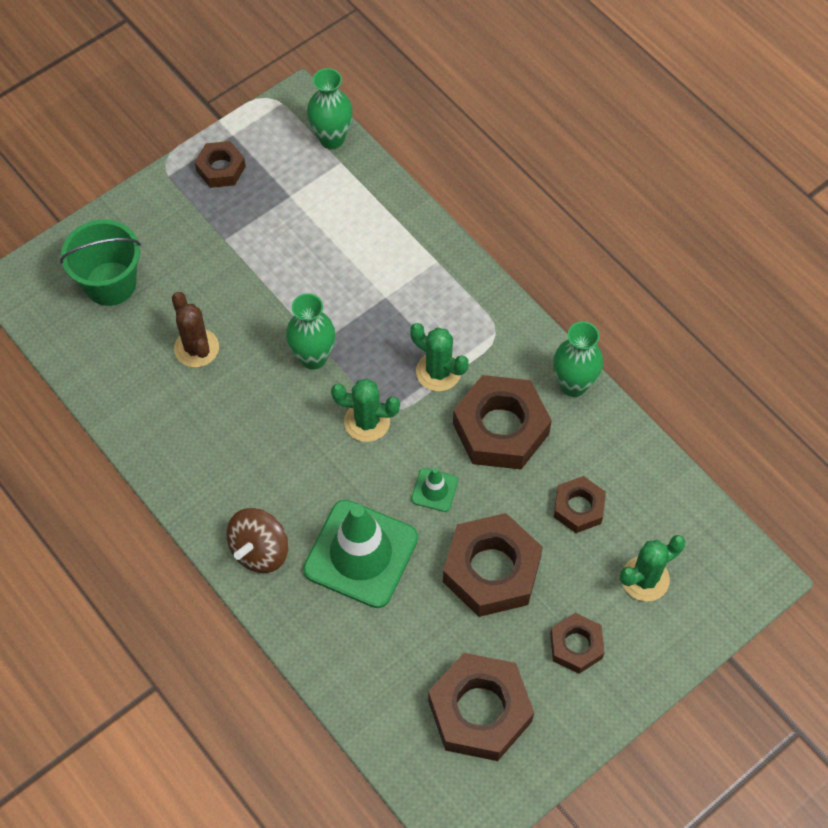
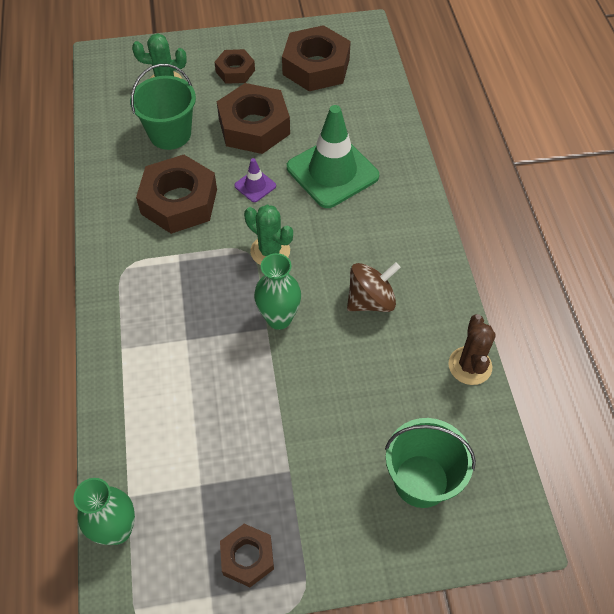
camera: 150 degrees left, 5 degrees down
(196, 348) = (371, 375): brown cactus -> brown cactus (470, 366)
(260, 550) = (401, 204): brown spinning top -> brown spinning top (370, 300)
(434, 490) = (255, 186): green traffic cone -> purple traffic cone
(438, 372) = (191, 260): green cactus -> none
(573, 385) = (104, 205): green vase -> none
(578, 507) = (170, 134): brown nut -> green bucket

